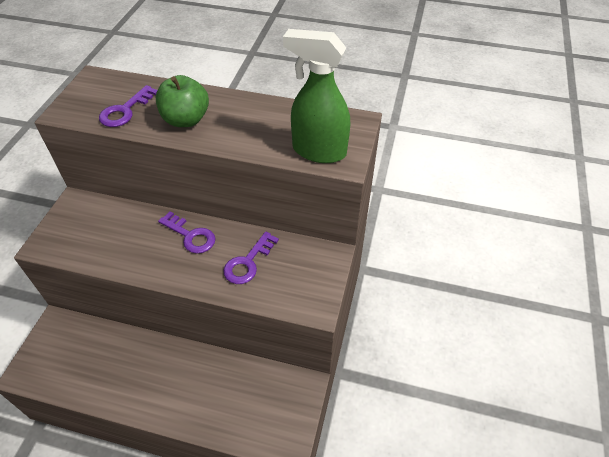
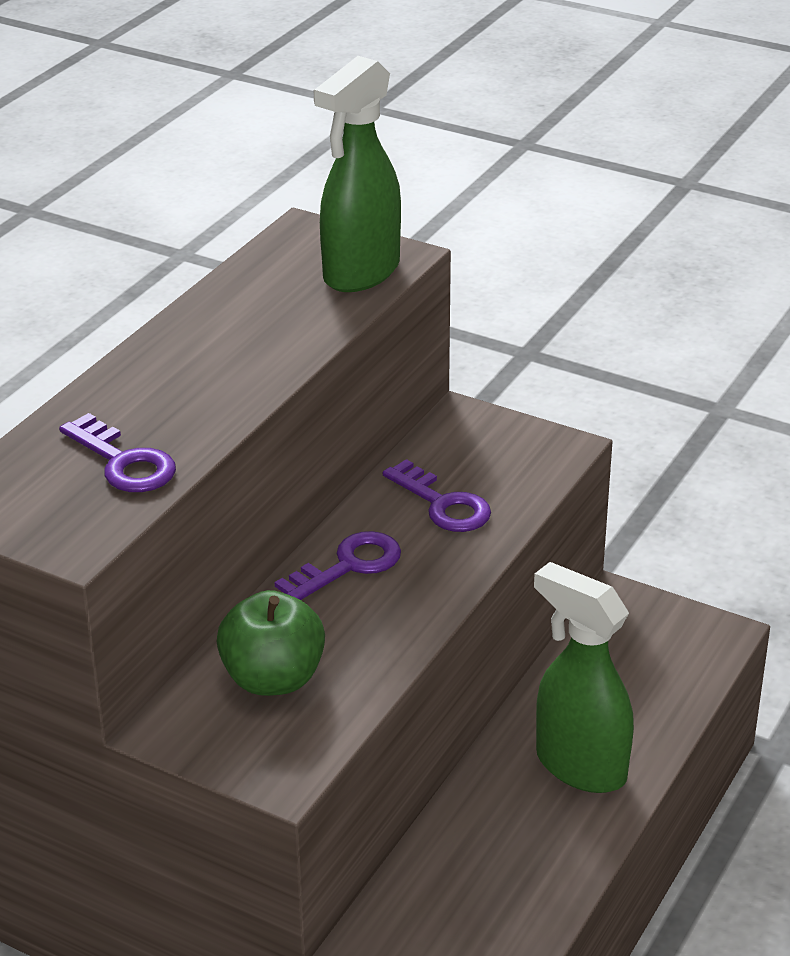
camera: 75 degrees left, 15 degrees down
(171, 388) = (579, 766): none -> green spray bottle
(186, 120) = (198, 393): green apple -> green apple (273, 679)

